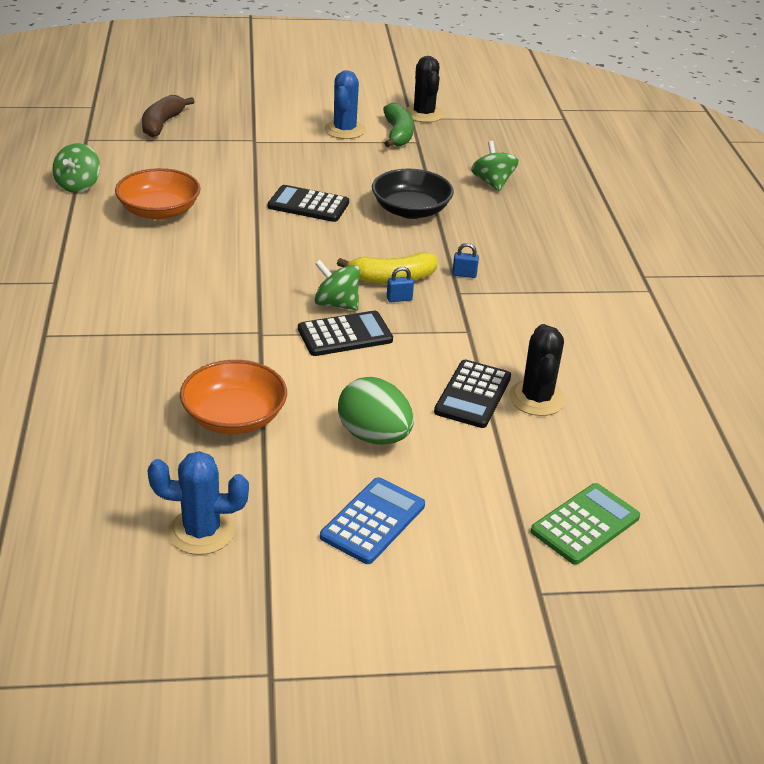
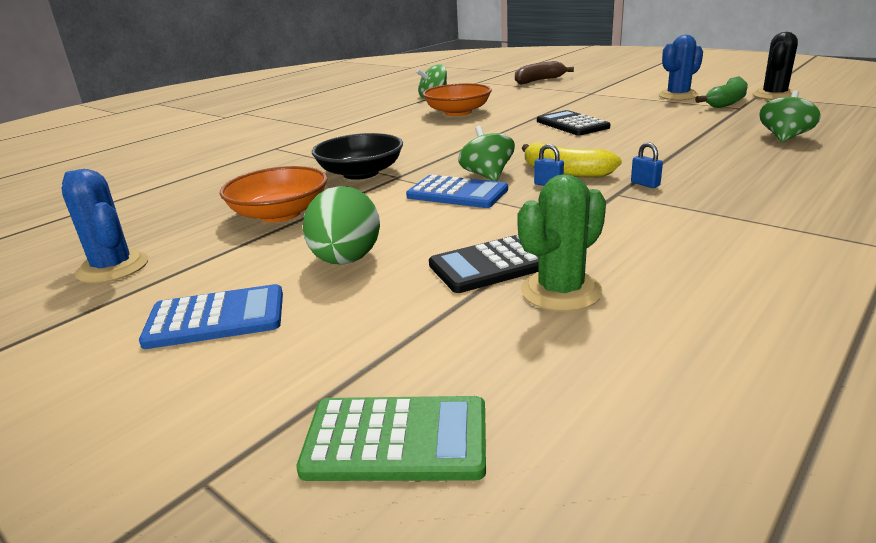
camera: 50 degrees right, 10 degrees down
(345, 335) = (457, 193): black calculator -> blue calculator
(411, 210) = (661, 140): black bowl -> black bowl (361, 173)
(536, 398) = (561, 291): black cactus -> green cactus

